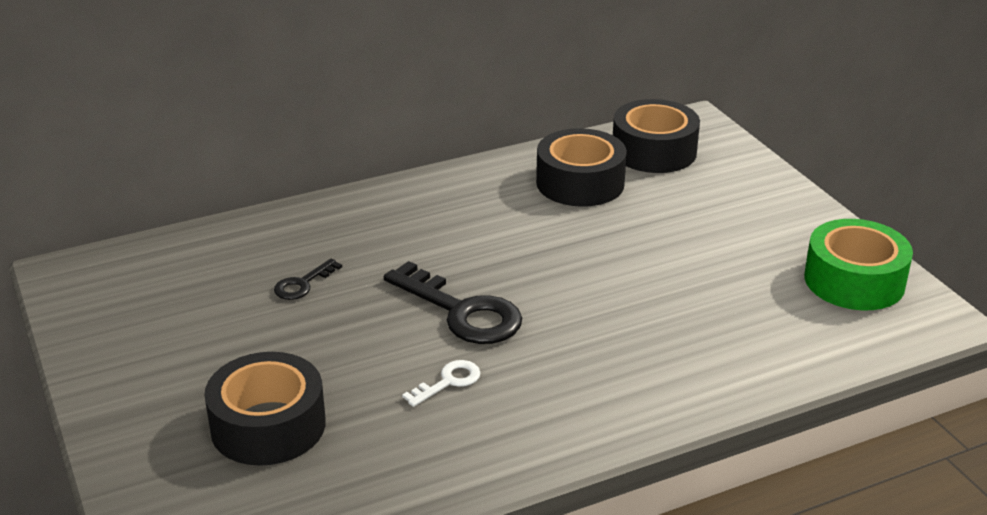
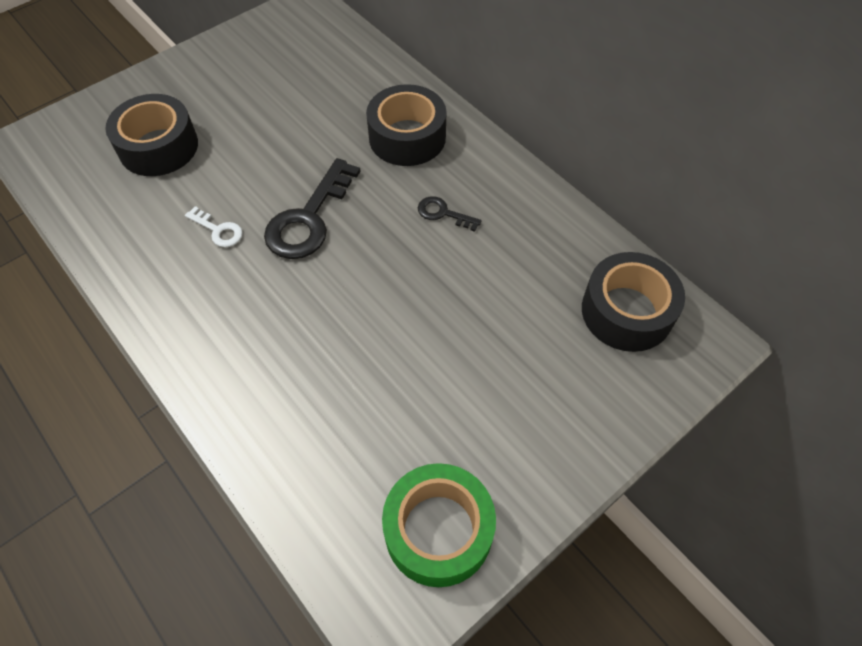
camera: 75 degrees right, 25 degrees up
(303, 284) = (323, 119): black key -> black key (443, 213)
(580, 183) = (537, 260): black tape -> black tape (407, 137)

